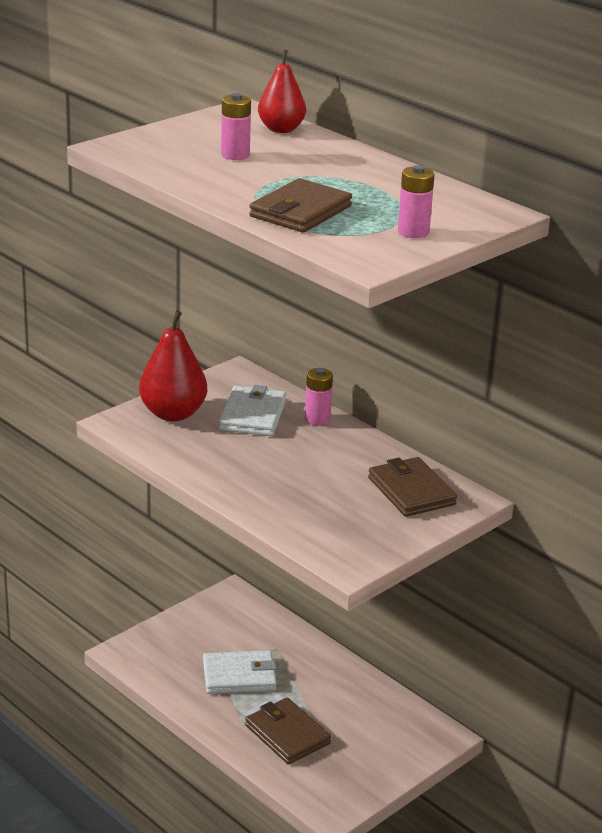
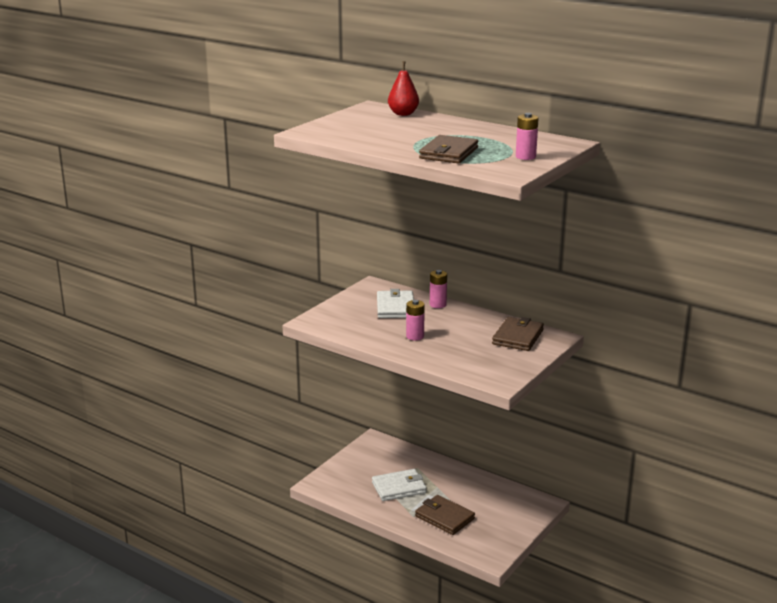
camera: 10 degrees left, 5 degrees down
(173, 414) = (343, 312): red pear -> none
(235, 155) = (385, 129): pink battery -> pink battery (415, 336)
(411, 491) = (518, 337): brown wallet -> brown wallet turned 60 degrees clockwise

